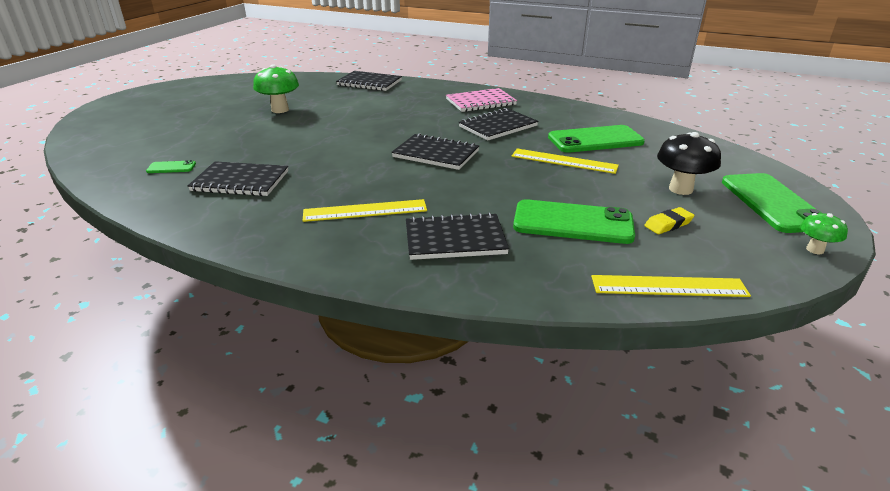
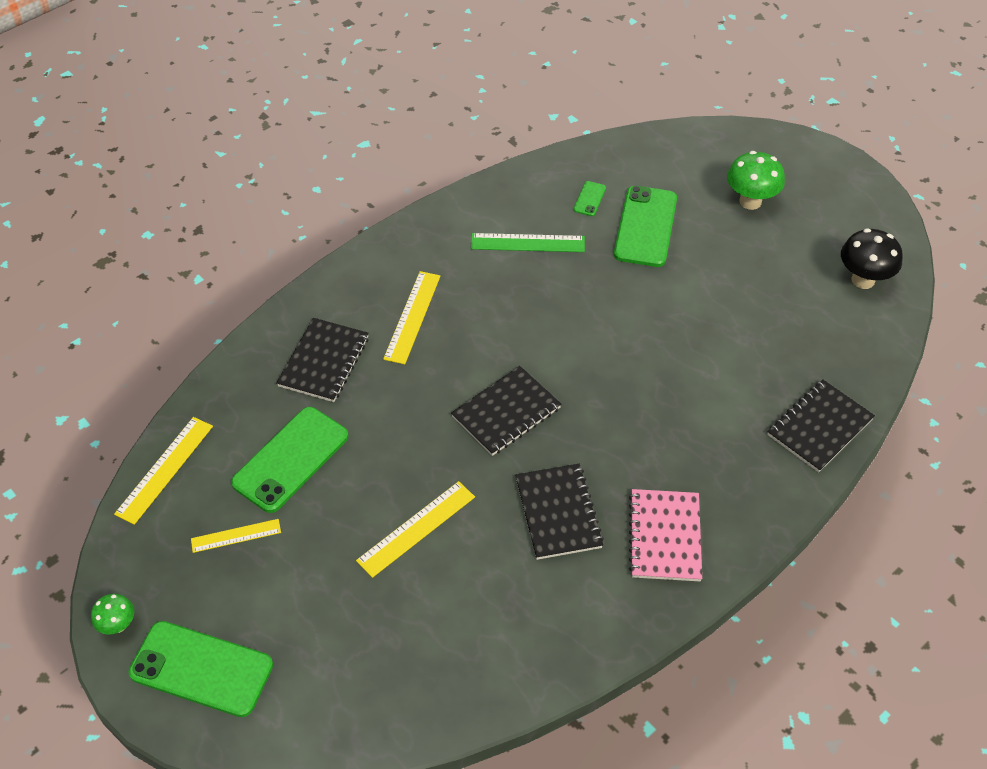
camera: 115 degrees right, 20 degrees up
(240, 181) = (527, 243): black notebook -> green ruler
(280, 110) = (731, 303): green mushroom -> green mushroom (750, 201)
(595, 140) = (454, 602): green phone -> green phone (645, 226)
(668, 224) = (236, 535): yellow eraser -> yellow ruler
(680, 189) = (284, 601): black mushroom -> black mushroom (863, 280)

